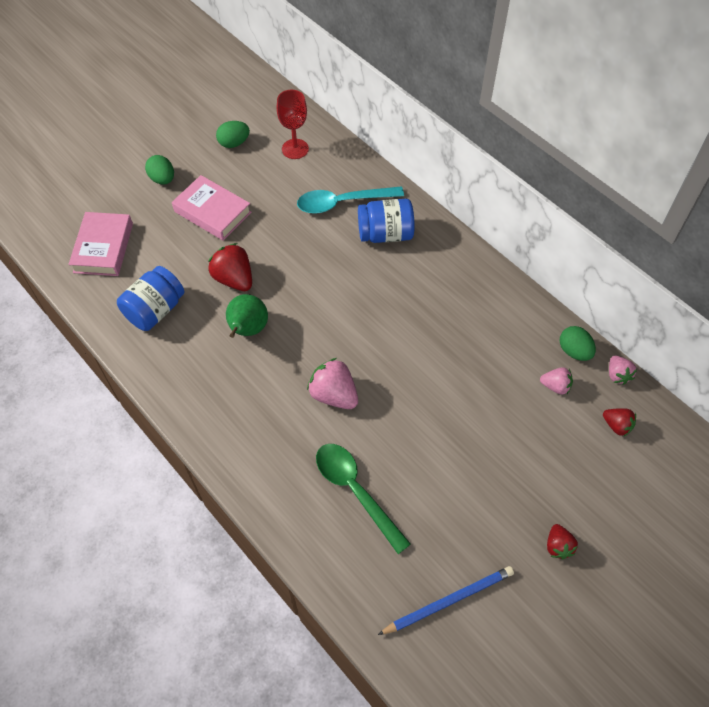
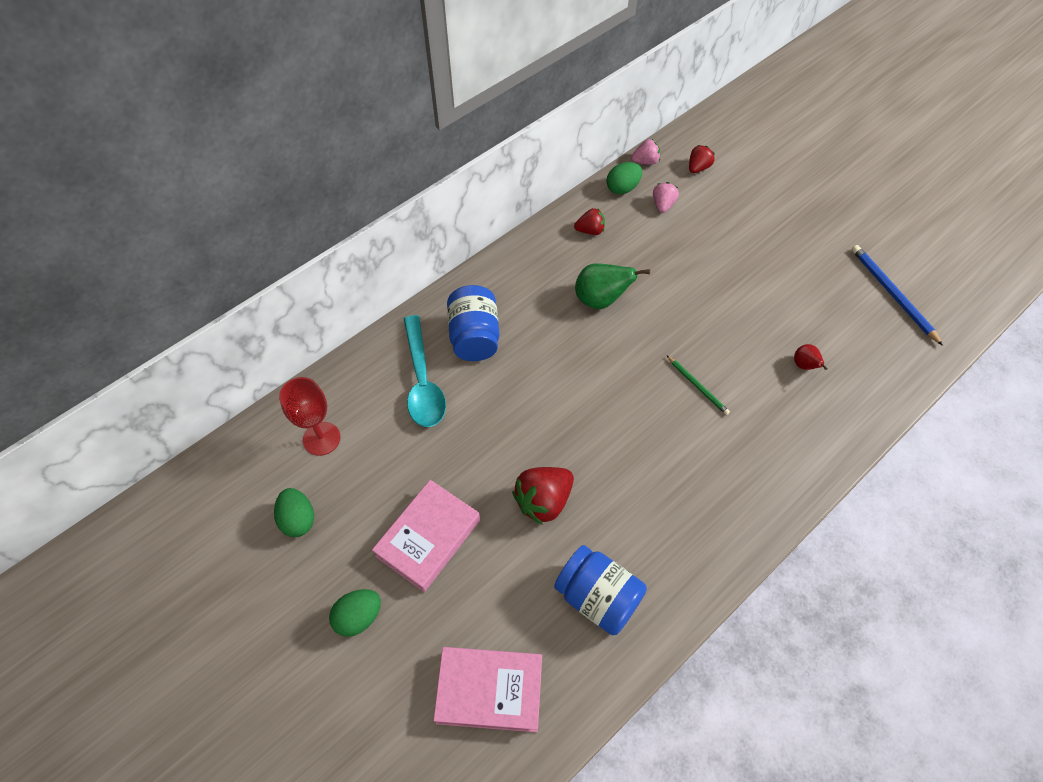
camera: 90 degrees left, 0 degrees up
(248, 330) = (620, 479): green pear -> green pear (601, 300)
(334, 394) = (697, 386): pink strawberry -> green pencil
(355, 490) = (804, 366): green spoon -> red pear
(558, 546) = (821, 217): red strawberry -> red strawberry (590, 231)

